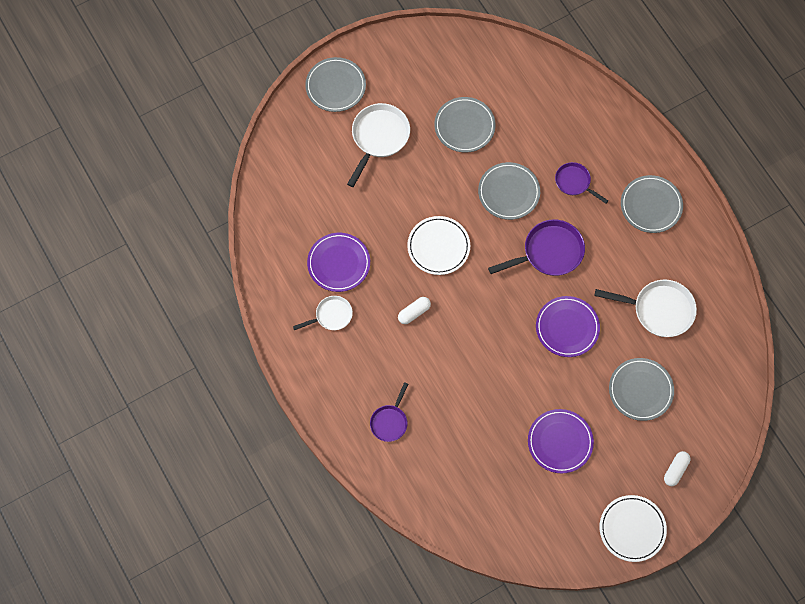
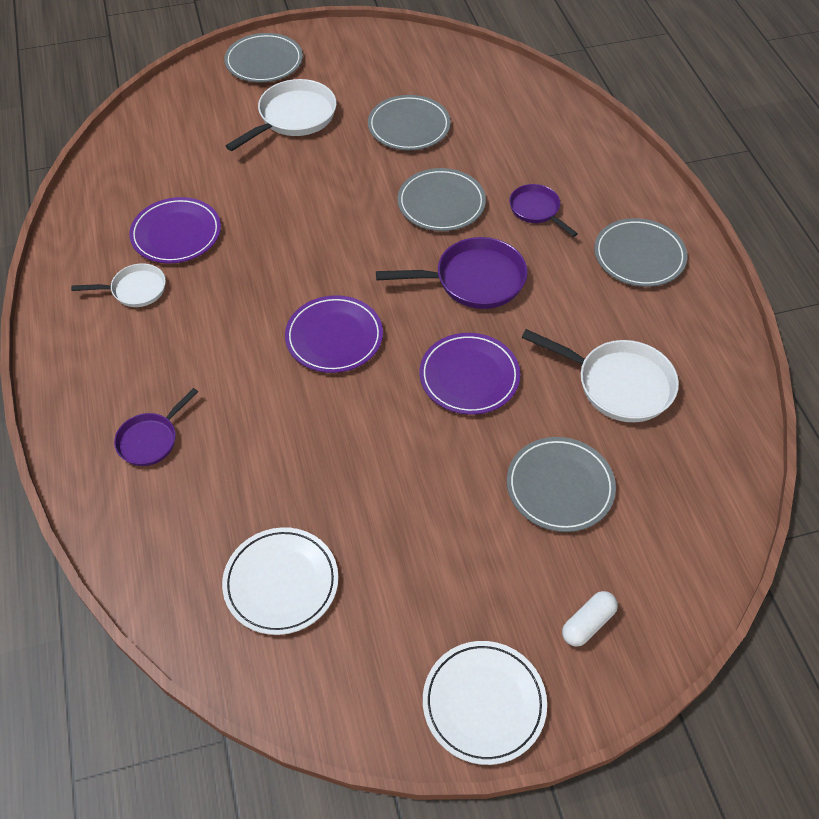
camera: 15 degrees right, 15 degrees down
(414, 312) = (252, 310): white capsule -> none
(438, 247) = (320, 243): white plate -> white plate (281, 583)
(560, 442) = (404, 531): purple plate -> purple plate (334, 337)

